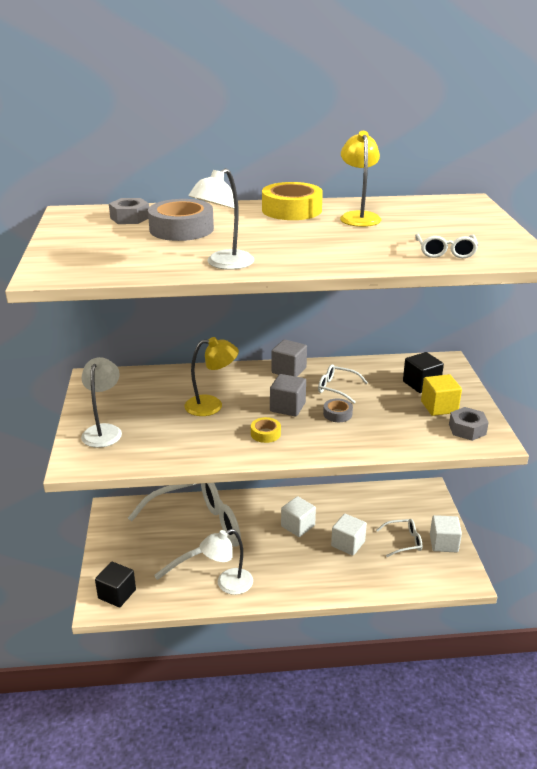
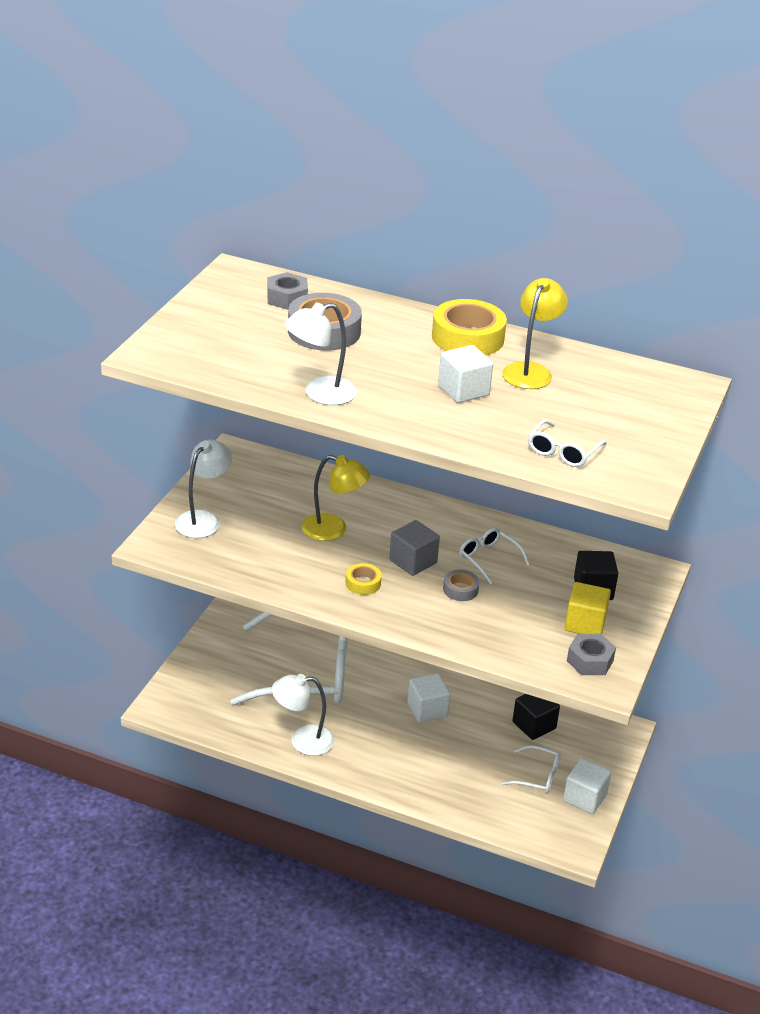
camera: 25 degrees right, 5 degrees up
(117, 594) = (183, 703): black cube -> black cube (534, 725)
(289, 370) = (454, 517): grey cube -> none
(348, 544) = (469, 752): white cube -> white cube (463, 390)

